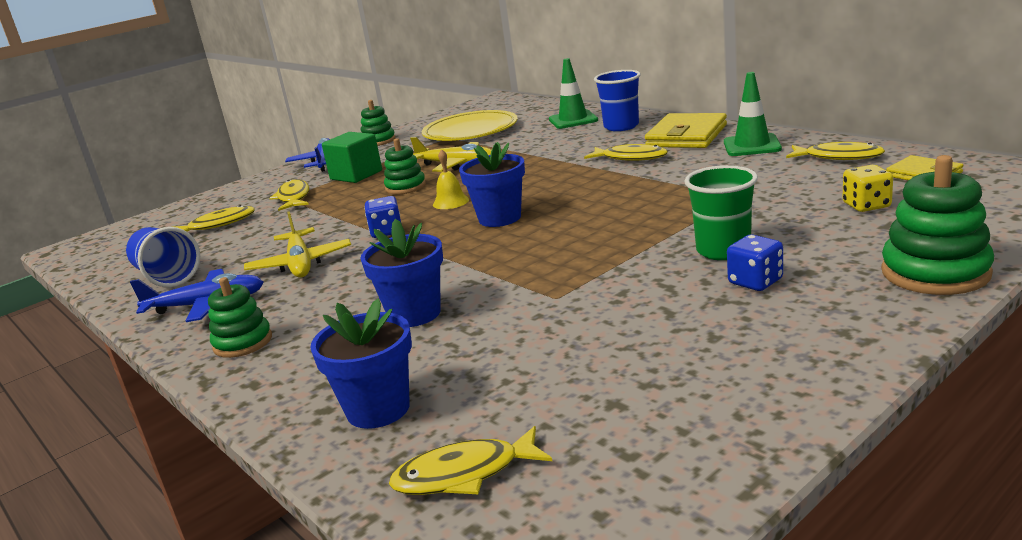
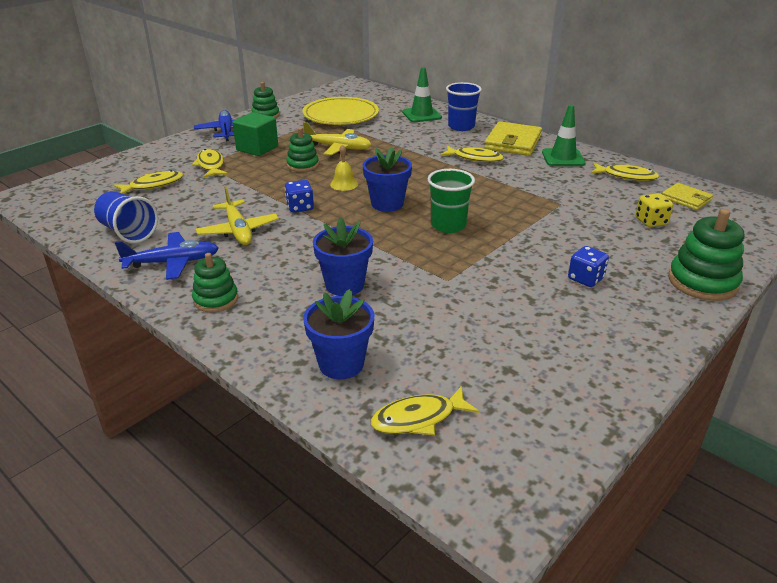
camera: 10 degrees left, 10 degrees up
(723, 250) = (559, 250): green cup -> green cup (448, 225)

